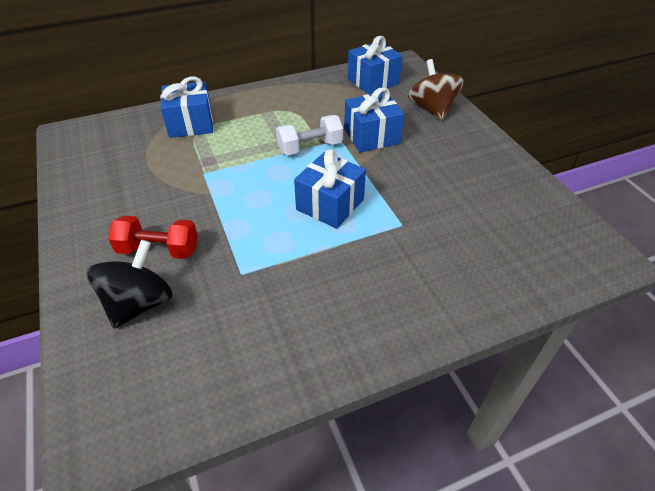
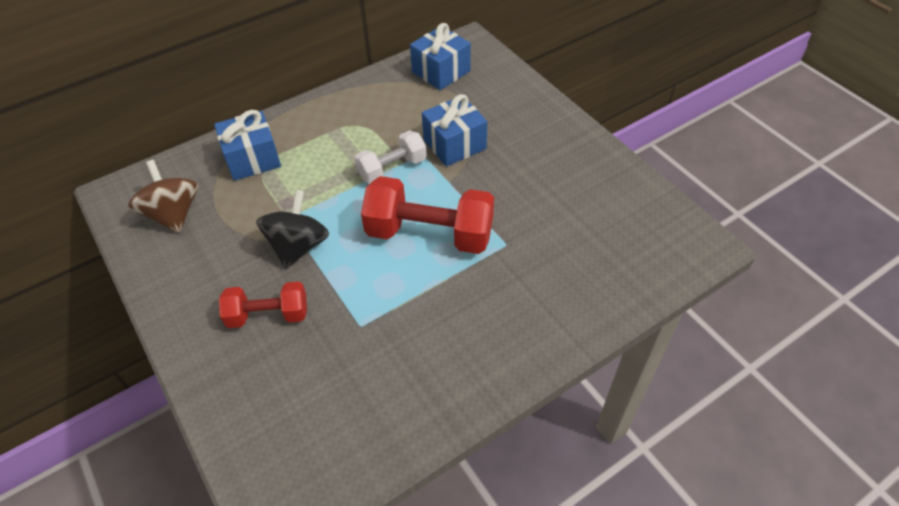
camera: 10 degrees left, 5 degrees up
(139, 303) = (268, 375): black spinning top -> black spinning top (298, 246)
(330, 204) = (430, 234): blue gift -> red dumbbell
(432, 109) = (511, 99): brown spinning top -> brown spinning top (173, 214)

